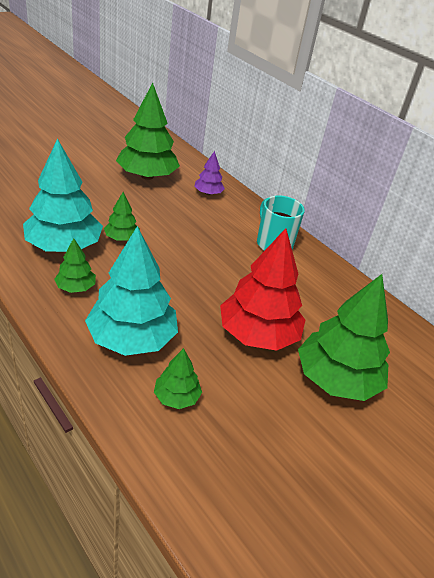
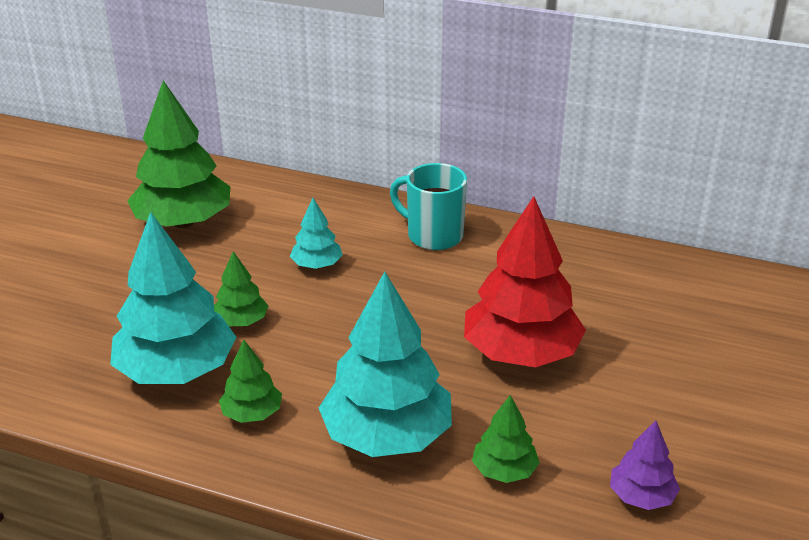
camera: 25 degrees left, 5 degrees down
(192, 229) = (317, 265): none -> turquoise tree
(208, 193) = (288, 208): purple tree -> purple tree (641, 496)
(336, 379) = (646, 357): green tree -> none

